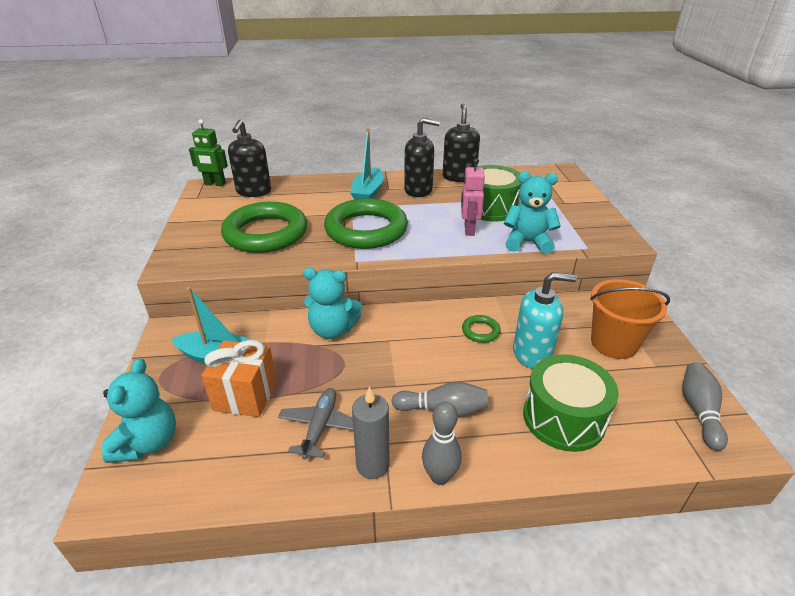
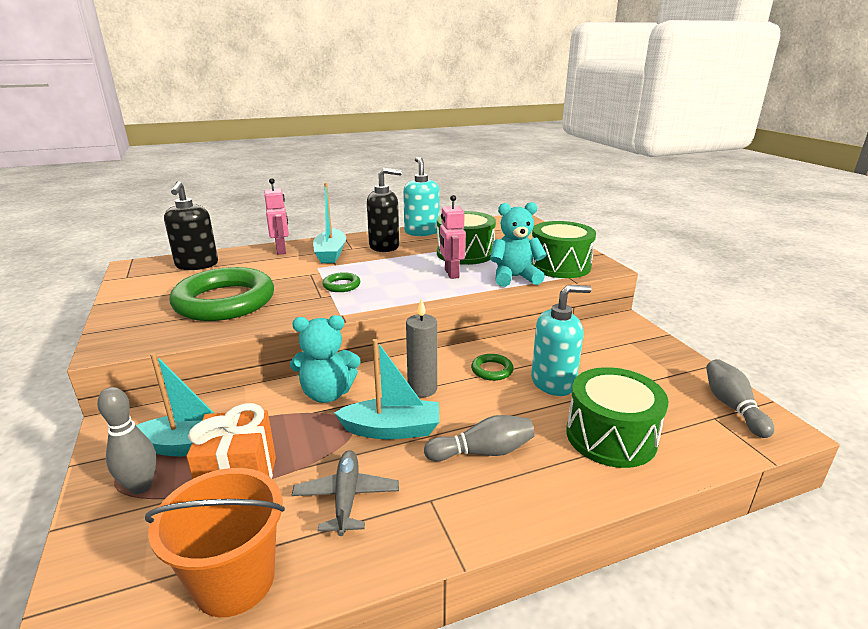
camera: 15 degrees left, 10 degrees down
(148, 443) = (116, 563): turquoise teddy bear -> none
(215, 184) = (146, 262): green robot -> none
(327, 184) = (281, 250): none -> pink robot
(366, 230) = (341, 285): green ring -> green ring, size x0.41
(373, 465) = (425, 526): grey candle -> grey candle (422, 389)
(374, 373) = (392, 429): none -> turquoise boat
(440, 476) = (507, 522): grey bowling pin -> grey bowling pin (141, 486)
(459, 177) = (421, 232): black soap dispenser -> turquoise soap dispenser
(578, 234) = (559, 266): none -> green drum
(614, 343) = (626, 361): orange bucket -> orange bucket (234, 581)

